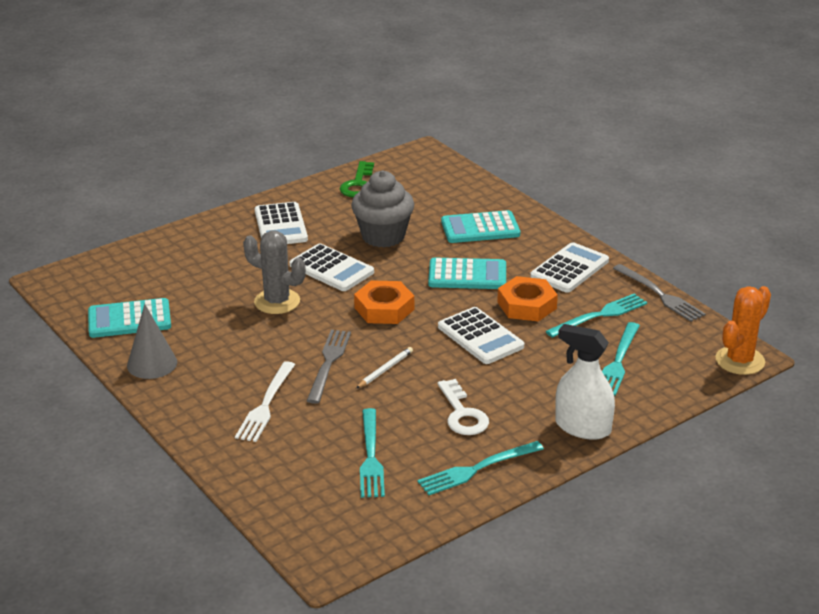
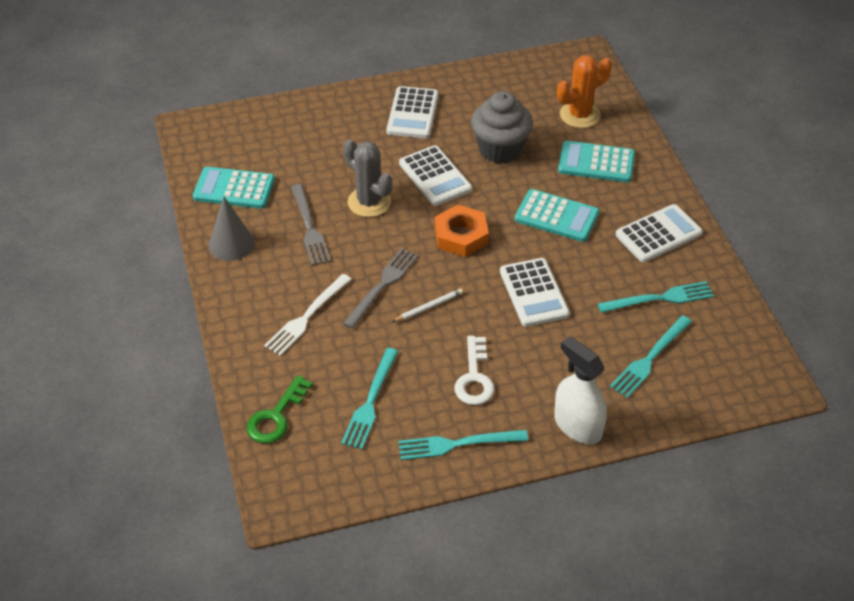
camera: 20 degrees right, 15 degrees up
(358, 184) = (506, 81): green key -> green key (276, 416)
(527, 305) = (595, 267): orange nut -> none
(660, 295) = (732, 289): grey fork -> grey fork (309, 228)
(740, 361) = (771, 391): orange cactus -> orange cactus (580, 115)

